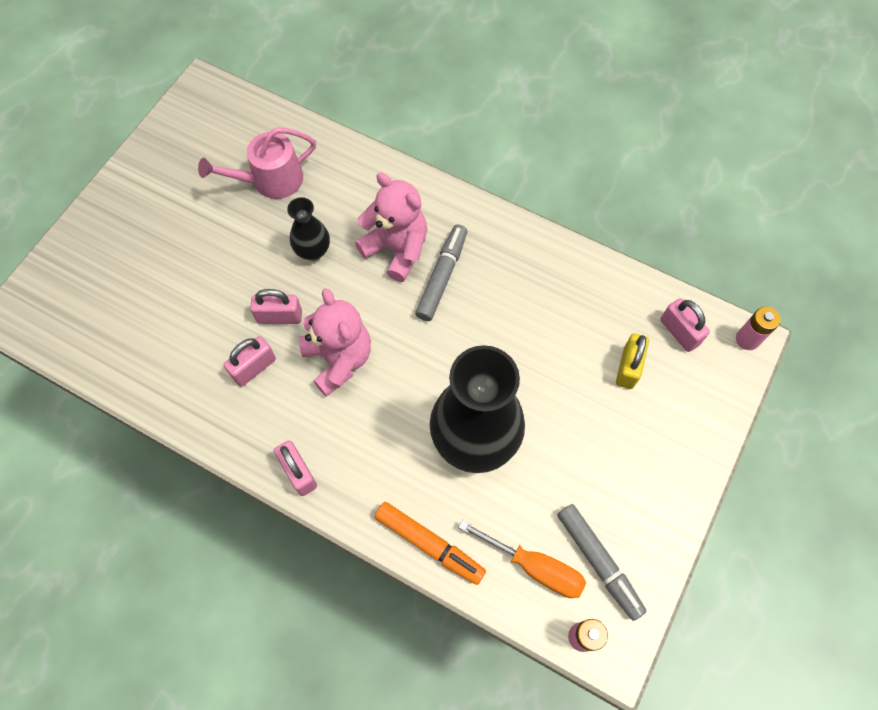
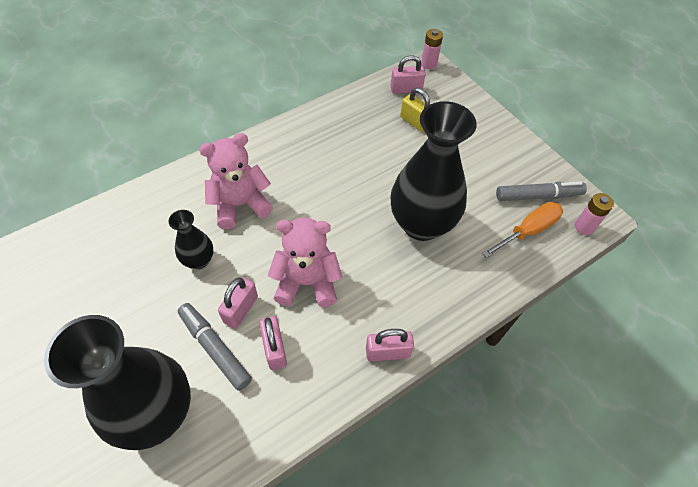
camera: 65 degrees left, 10 degrees down
(154, 306) = (156, 413): none -> black vase
(271, 180) = (107, 263): pink watering can -> none
(429, 544) = (486, 285): orange marker -> none
(442, 276) = (283, 187): grey marker -> grey marker (215, 348)

